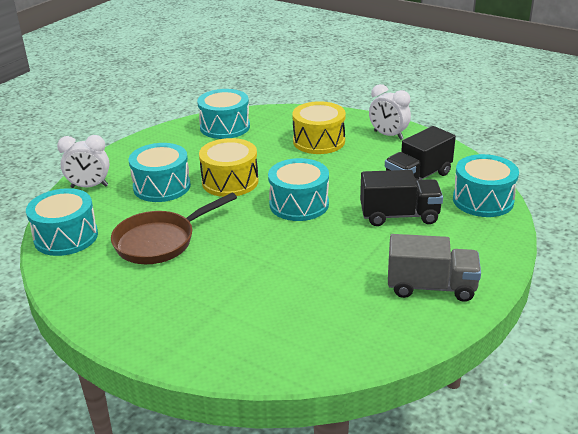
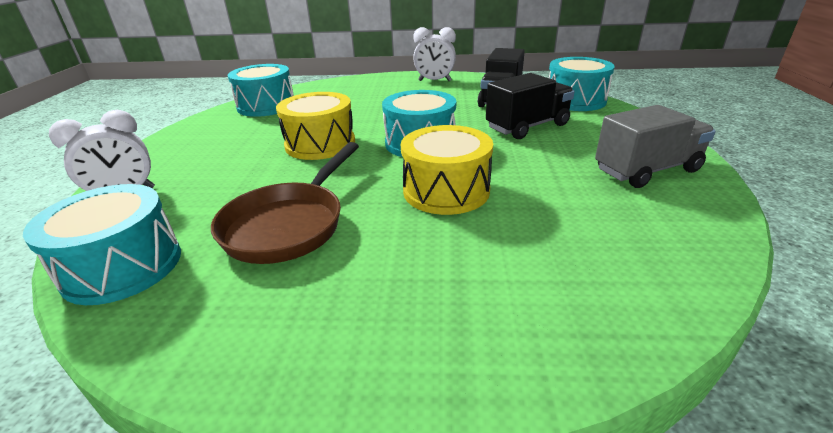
camera: 30 degrees left, 0 degrees up
(162, 186) = (237, 168): turquoise drum -> none
(319, 141) = (377, 96): yellow drum -> yellow drum (446, 191)

